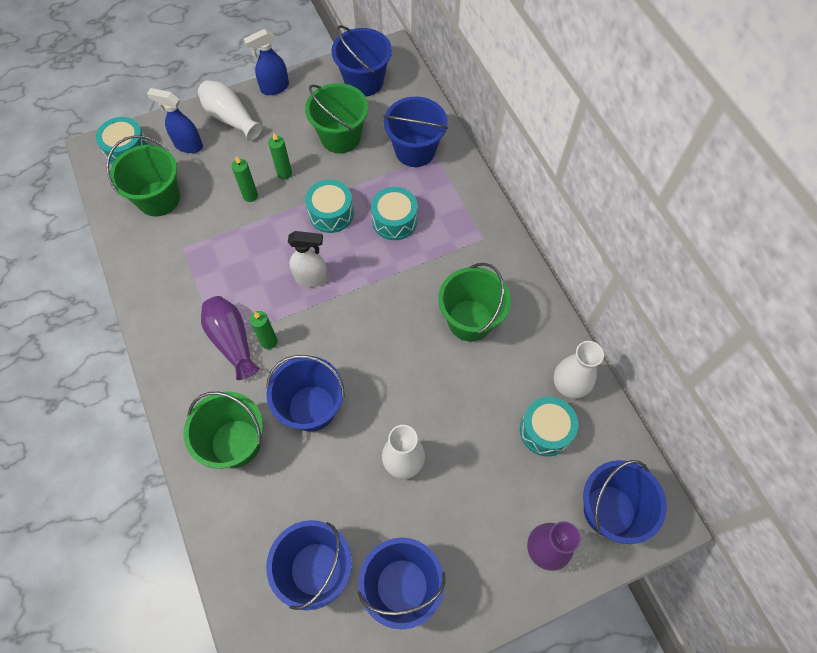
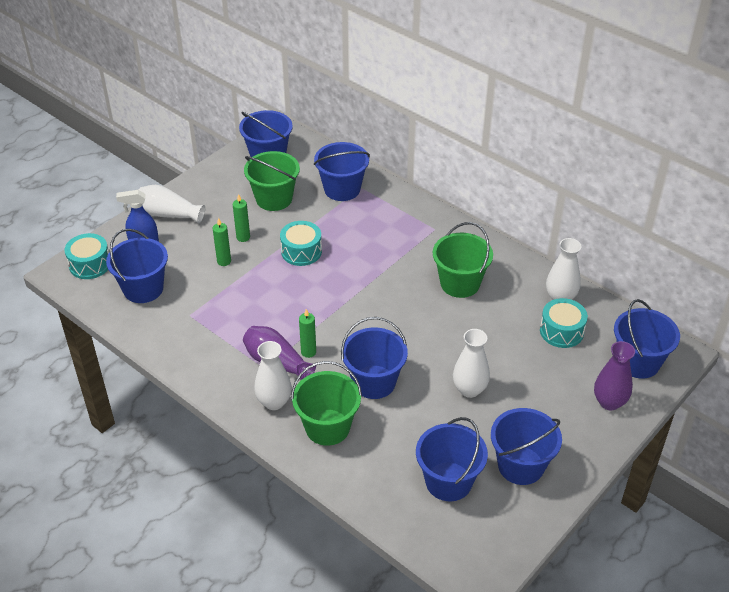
camera: 25 degrees left, 20 degrees down
(159, 198) = (143, 289): green bucket -> blue bucket
(203, 388) = (274, 402): none -> white vase
(274, 88) = (193, 182): blue spray bottle -> none
(311, 278) = (314, 298): white spray bottle -> none
(394, 220) = (357, 240): turquoise drum -> none

